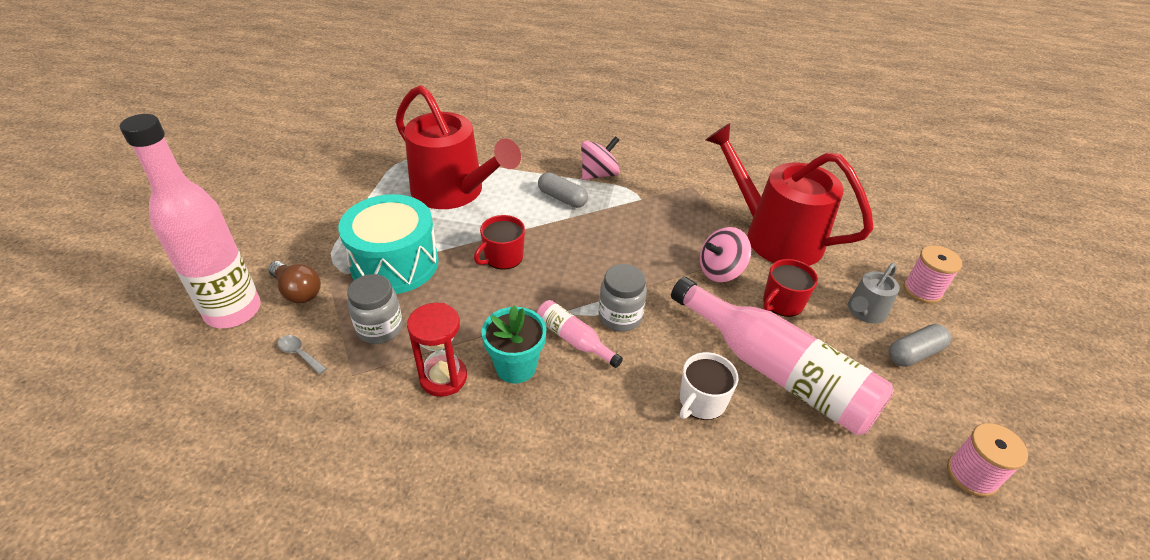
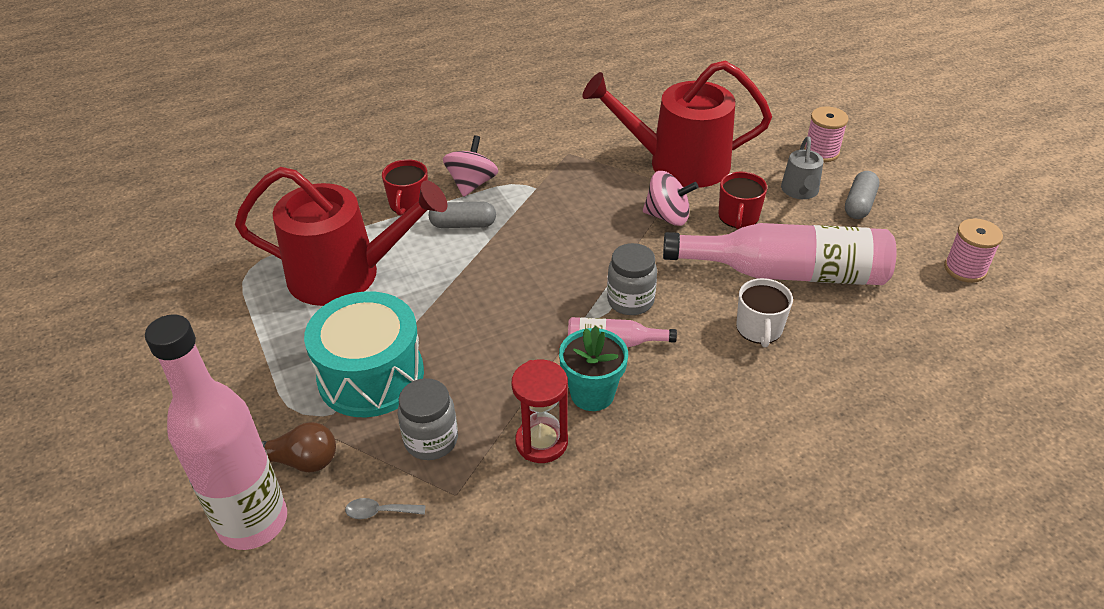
camera: 35 degrees left, 0 degrees up
(503, 257) = (471, 309): red mug -> red mug (408, 204)
(720, 271) = (667, 216): pink spinning top -> pink spinning top turned 105 degrees counterclockwise

